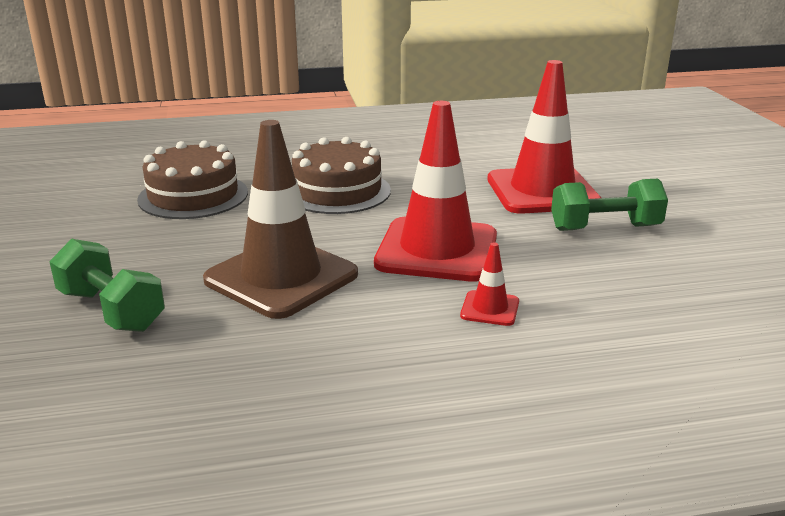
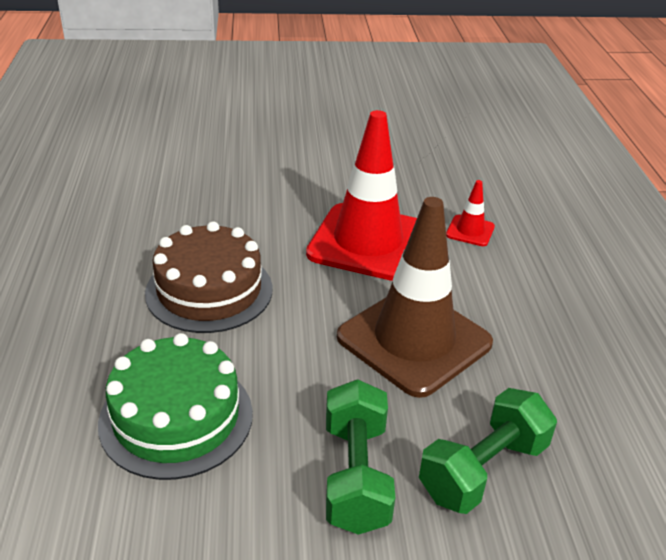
camera: 85 degrees left, 10 degrees up
(193, 196) = (176, 417): brown cake -> green cake
(542, 191) = (256, 169): red traffic cone -> none
(605, 228) = (339, 157): green dumbbell -> green dumbbell (356, 476)

